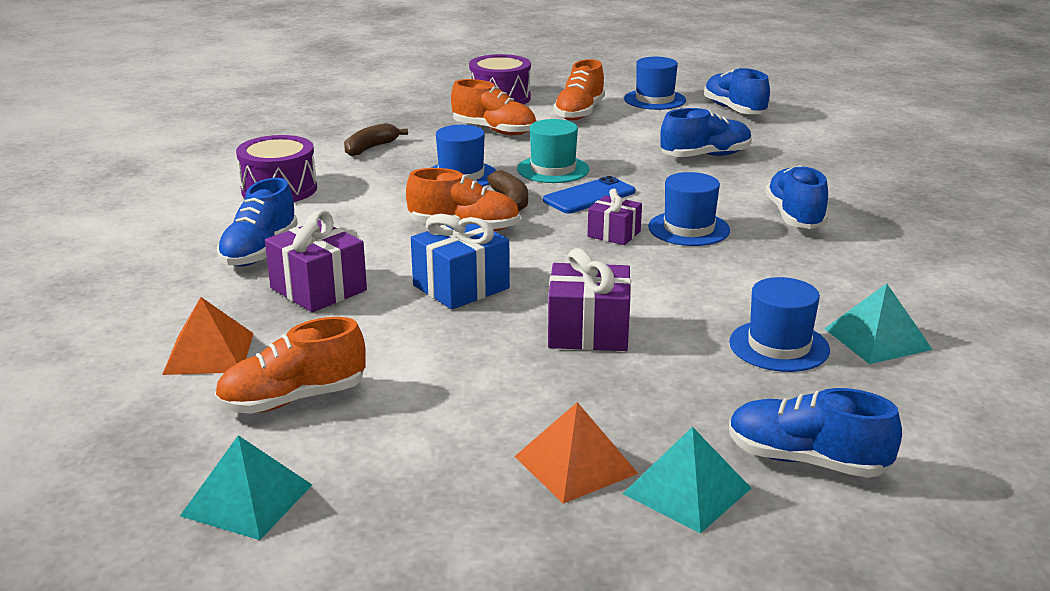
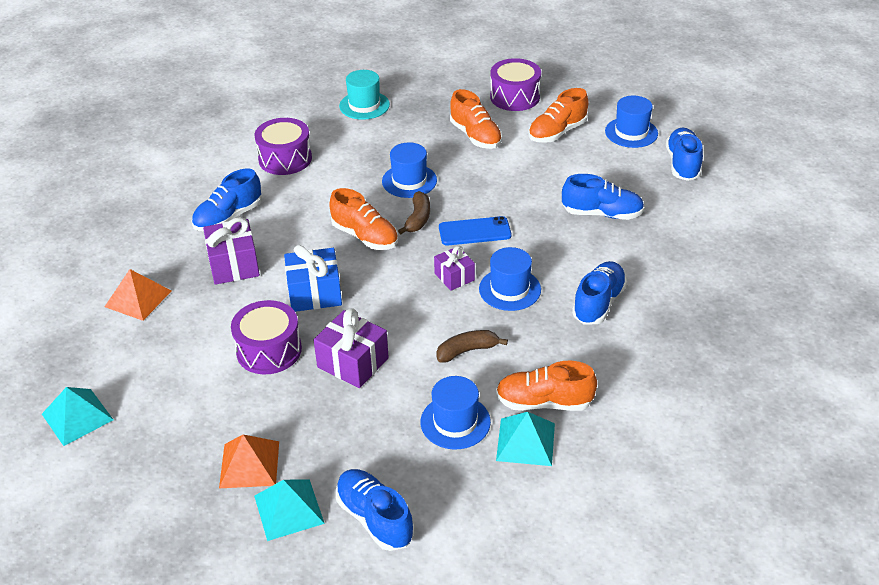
camera: 30 degrees right, 15 degrees up
(293, 399) = (151, 353): orange shoe -> orange shoe (544, 402)
(371, 148) = (376, 131): brown banana -> brown banana (467, 351)
(464, 351) = (269, 350): none -> purple drum
(553, 169) = (477, 194): turquoise hat -> turquoise hat (364, 105)

